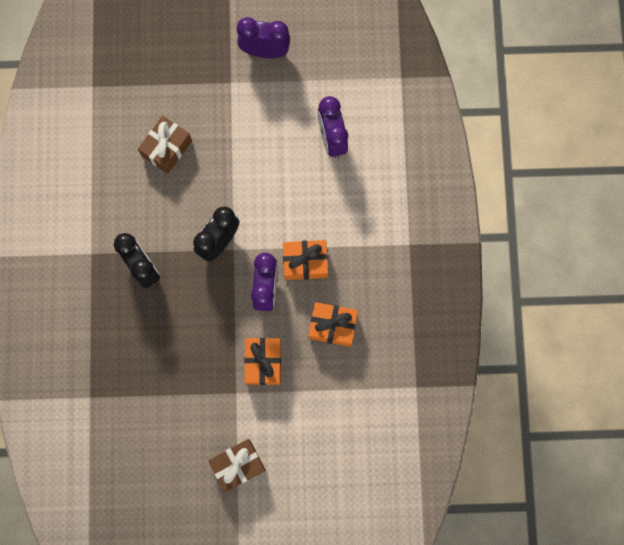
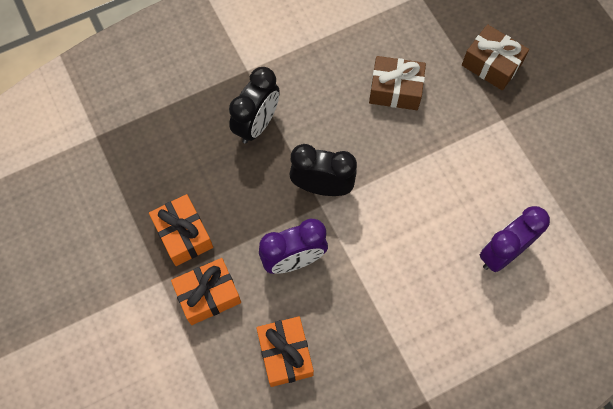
camera: 65 degrees right, 10 degrees down
(238, 465) = (80, 320): brown gift -> brown gift (491, 64)
(265, 51) = (558, 137): purple clock -> none
(305, 262) = (345, 288): orange gift -> orange gift (183, 235)

